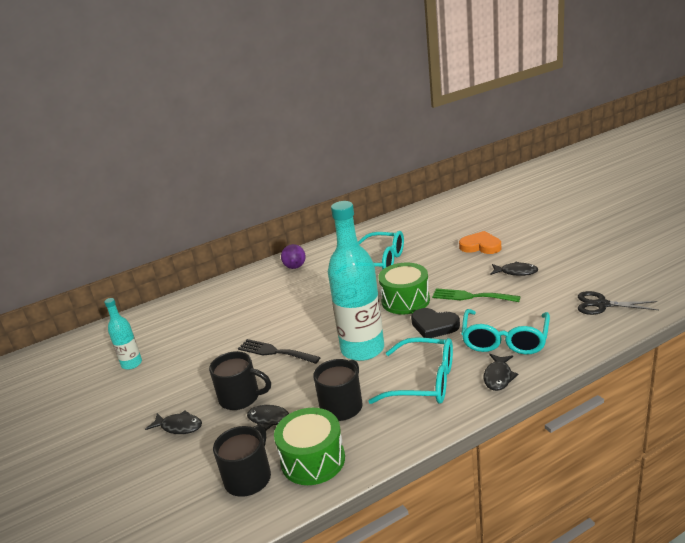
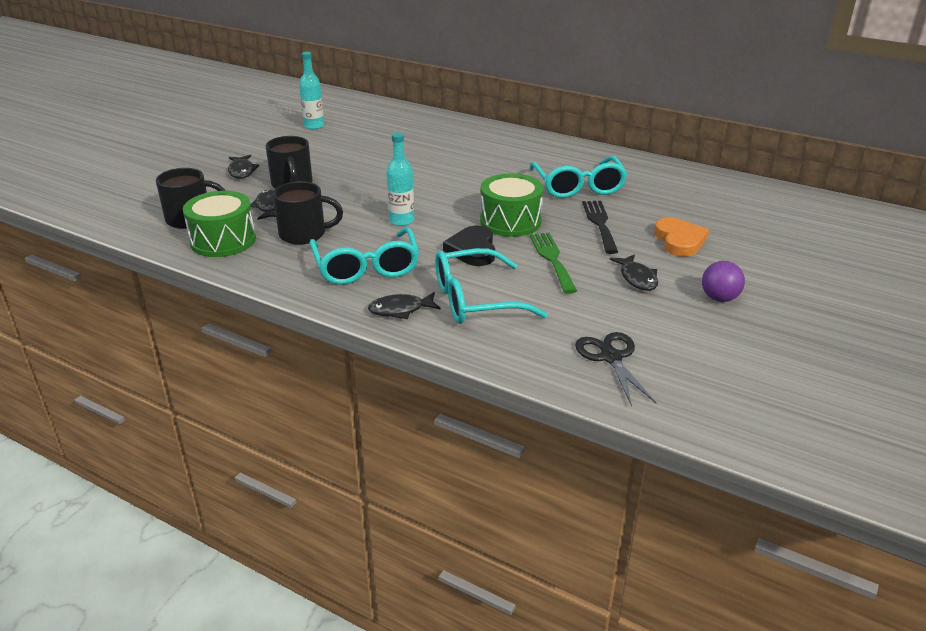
camera: 55 degrees right, 5 degrees up
(275, 352) = (369, 179): black fork -> black fork (599, 224)
(295, 267) = (526, 146): purple ball -> purple ball (719, 298)
(362, 349) = (401, 221): turquoise bottle -> turquoise bottle, size x0.50

